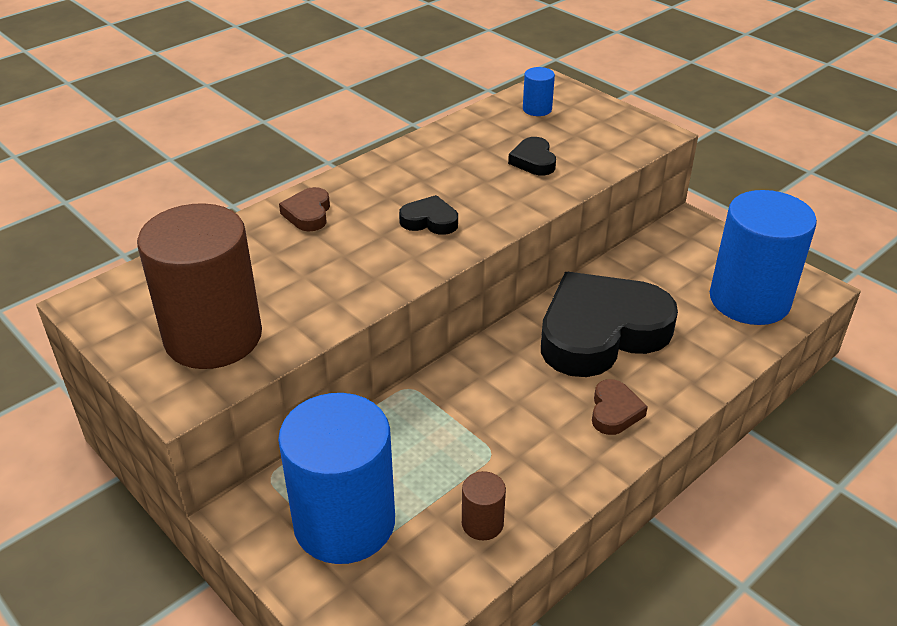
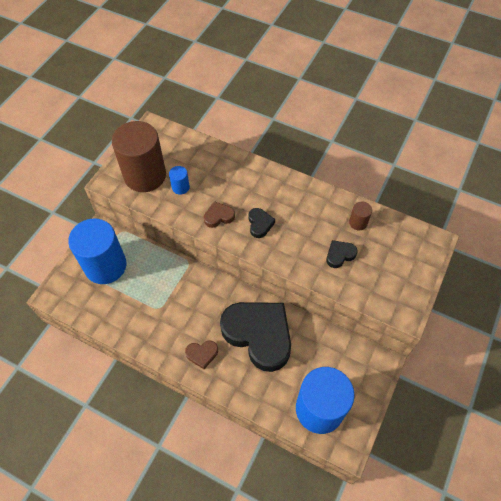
camera: 70 degrees right, 20 degrees up
(308, 214) = (244, 173): brown heart -> brown heart (218, 216)
(482, 523) = (118, 316): brown cylinder -> brown cylinder (358, 222)
(537, 109) = (400, 241): blue cylinder -> blue cylinder (180, 187)

